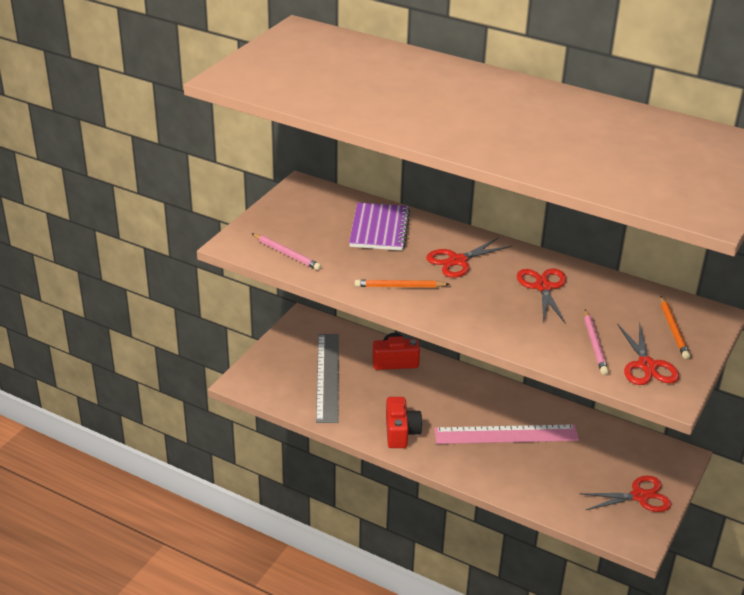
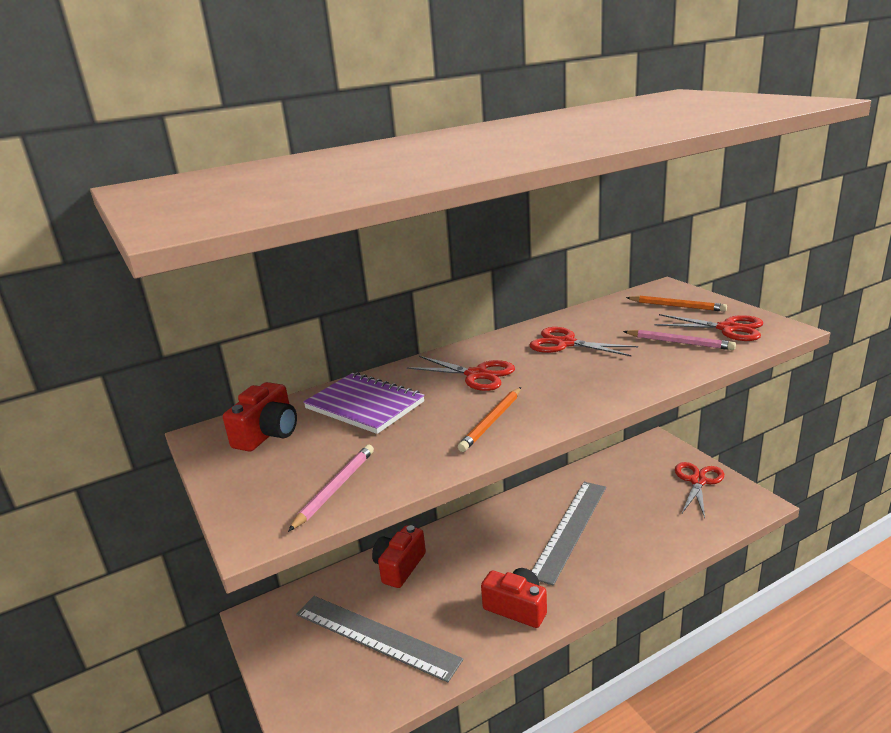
camera: 55 degrees left, 10 degrees down
(286, 254) = (336, 488): pink pencil -> pink pencil turned 45 degrees counterclockwise
(320, 207) = (267, 434): none -> red camera
(457, 261) = (477, 375): red scissors -> red scissors turned 60 degrees counterclockwise
(506, 434) = (570, 529): pink ruler -> grey ruler

